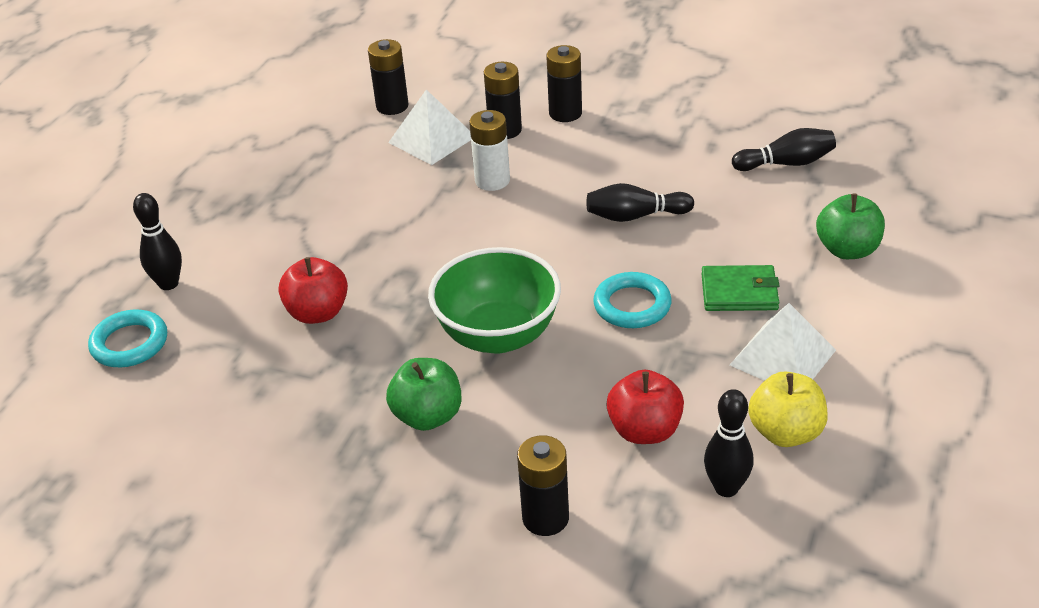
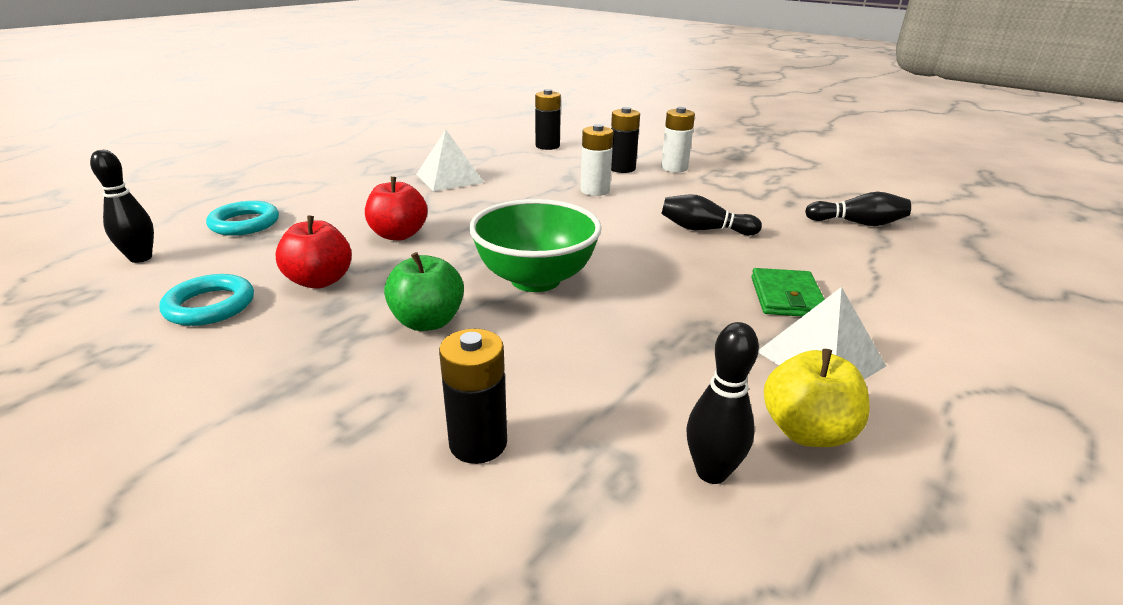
camera: 15 degrees right, 10 degrees down
(168, 284) = (309, 199): black bowling pin -> black bowling pin (141, 258)
(432, 139) = (564, 164): white pyramid -> white pyramid (449, 178)
(565, 113) = (674, 168): black battery -> white battery
(632, 305) = (673, 285): turquoise ring -> turquoise ring (210, 306)
(645, 430) = (637, 387): red apple -> red apple (320, 281)
(739, 292) = (786, 297): green wallet -> green wallet turned 75 degrees clockwise
(847, 250) = (911, 289): green apple -> none

